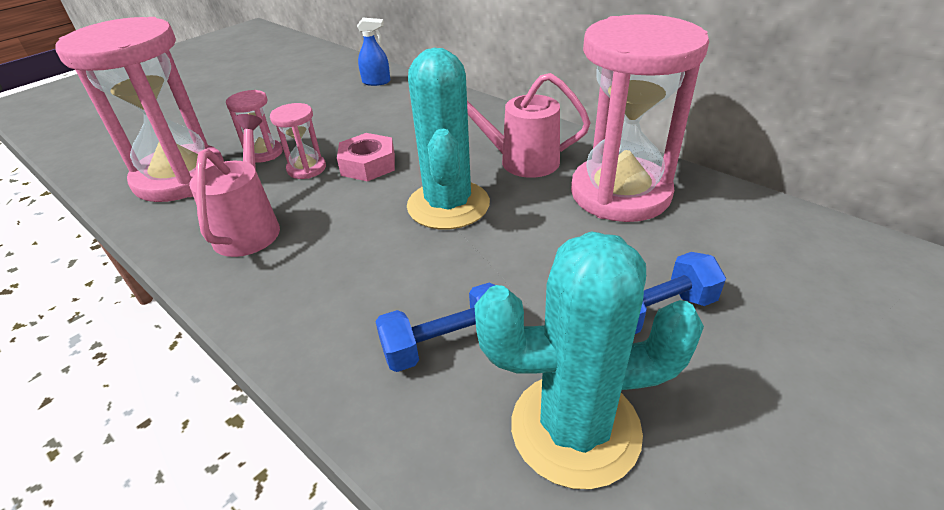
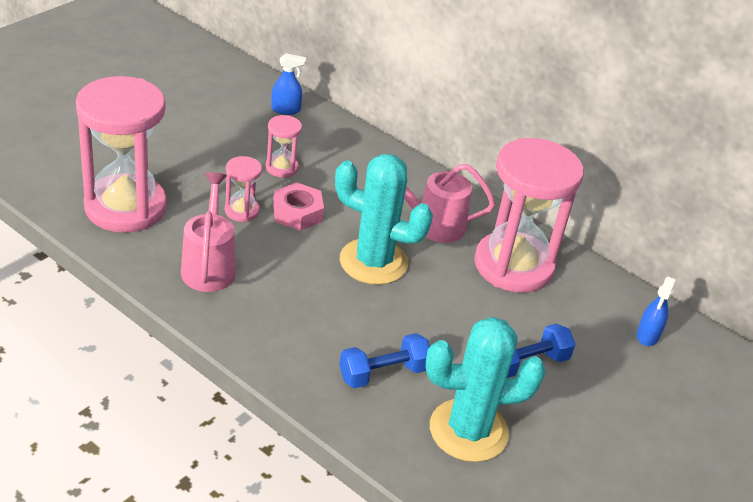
camera: 10 degrees left, 0 degrees up
(264, 153) = (196, 188): pink hourglass -> pink hourglass (282, 168)
(448, 205) = (373, 262): turquoise cactus -> turquoise cactus turned 60 degrees counterclockwise
(818, 259) = (647, 336): none -> blue spray bottle

